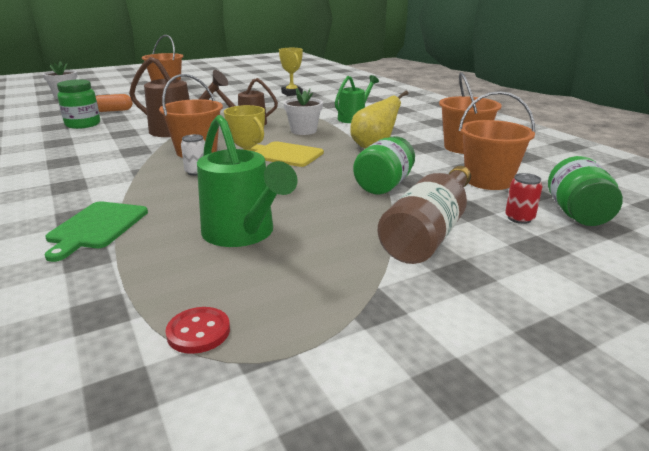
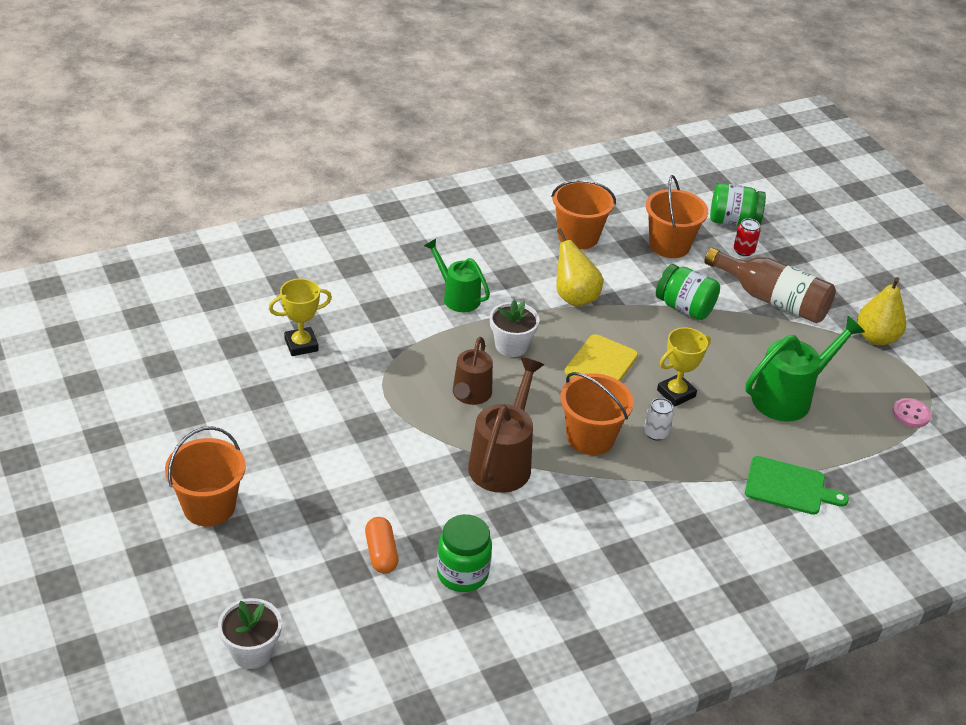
camera: 90 degrees left, 15 degrees up
(198, 332) = (911, 414): red button -> pink button
(384, 312) = (876, 338): none -> yellow pear

